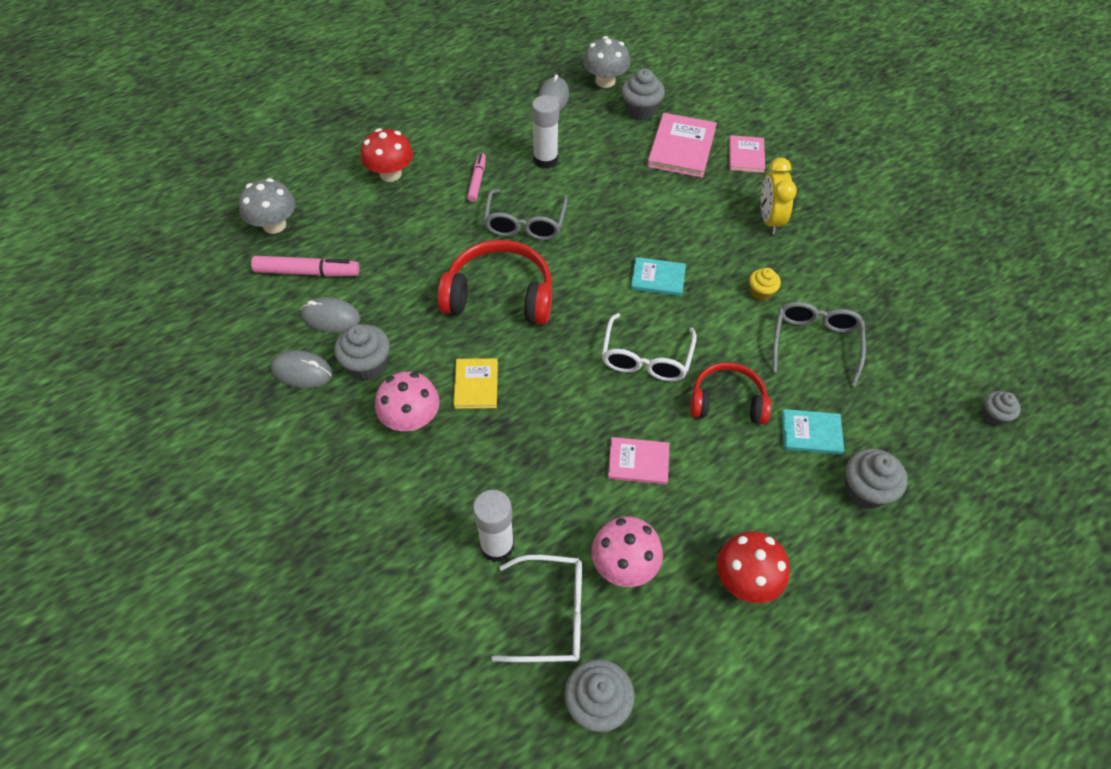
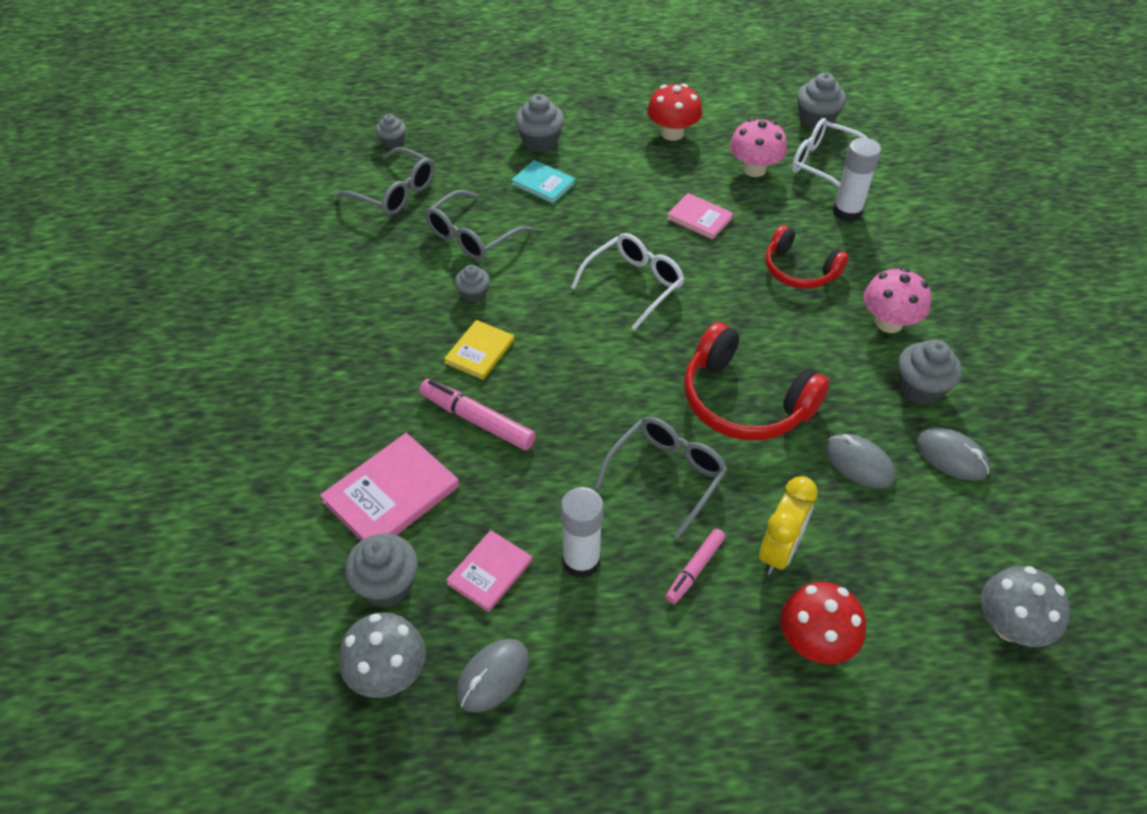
camera: 150 degrees left, 5 degrees down
(302, 371) = (995, 410): grey mouse -> grey mouse (858, 463)
(307, 272) = (971, 528): pink marker -> pink marker (477, 420)
(476, 385) = (812, 326): yellow book -> yellow book (479, 351)
(658, 278) = (563, 348): turquoise book -> none
(727, 401) = (590, 227): red headphones -> red headphones (799, 270)
(746, 156) = (326, 445): pink book -> pink book (490, 572)
(761, 292) = (473, 294): yellow cupcake -> grey cupcake
(769, 220) = (388, 357): yellow clock -> yellow clock (779, 551)
(923, 358) = (395, 192): none -> grey glasses

